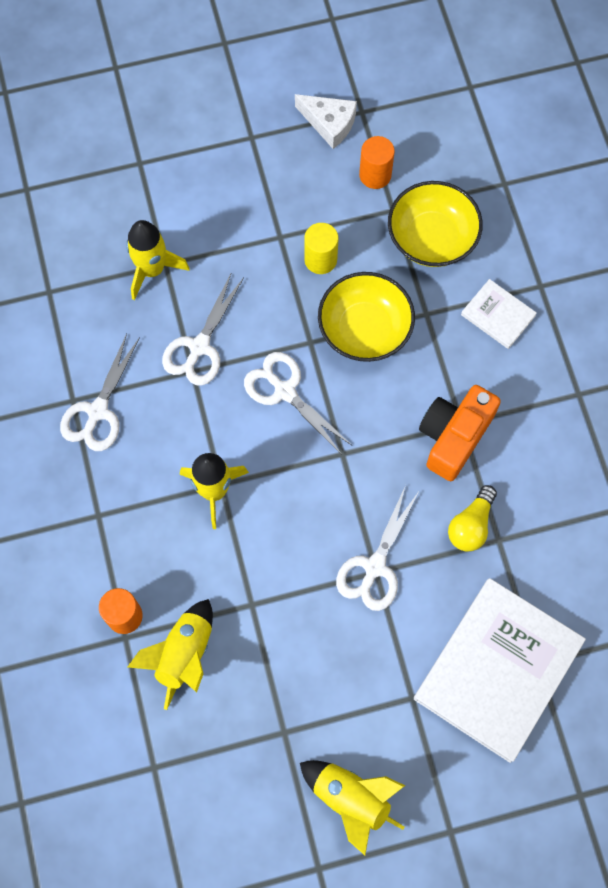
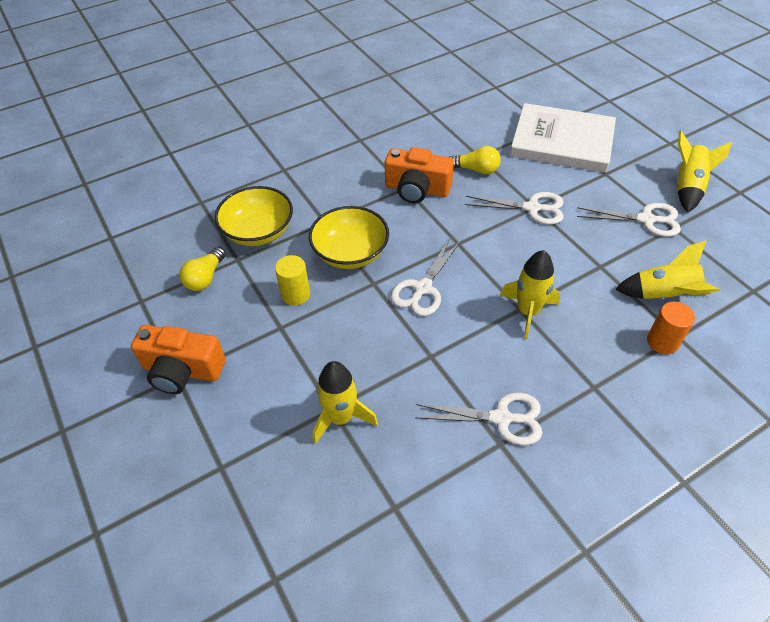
camera: 105 degrees left, 20 degrees down
(199, 347) = (406, 357): white scissors -> white scissors (646, 220)
(257, 142) = (182, 370): none -> orange camera
(329, 123) = (155, 320): white cheese -> none
(375, 175) = (205, 278): orange cylinder -> yellow light bulb
(498, 315) = (314, 185): white book -> none

